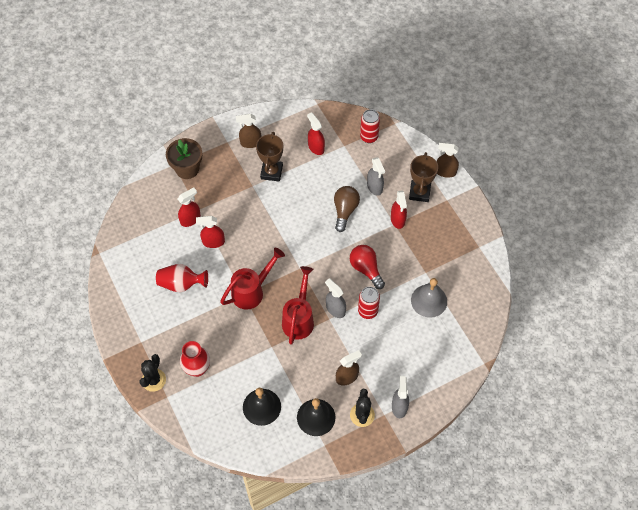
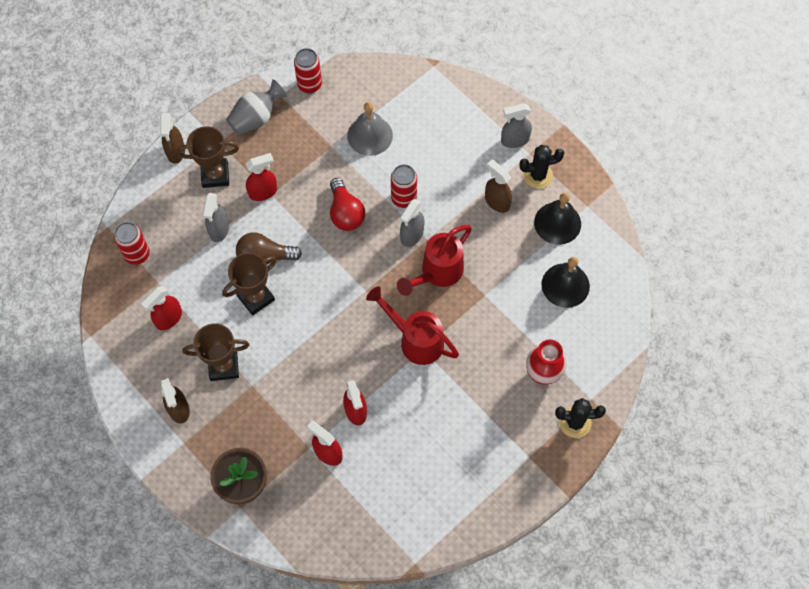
camera: 105 degrees left, 5 degrees up
(181, 284) = (431, 432): red vase -> none
(299, 318) = (437, 273): red watering can -> red watering can turned 45 degrees counterclockwise
(315, 199) = (255, 297): none -> brown trophy
(366, 269) = (345, 213): red light bulb -> red light bulb turned 60 degrees counterclockwise
(374, 187) = (219, 229): grey spray bottle -> grey spray bottle turned 135 degrees clockwise
(462, 227) = (256, 118): none -> grey vase
(484, 269) = (309, 85): none -> red can

